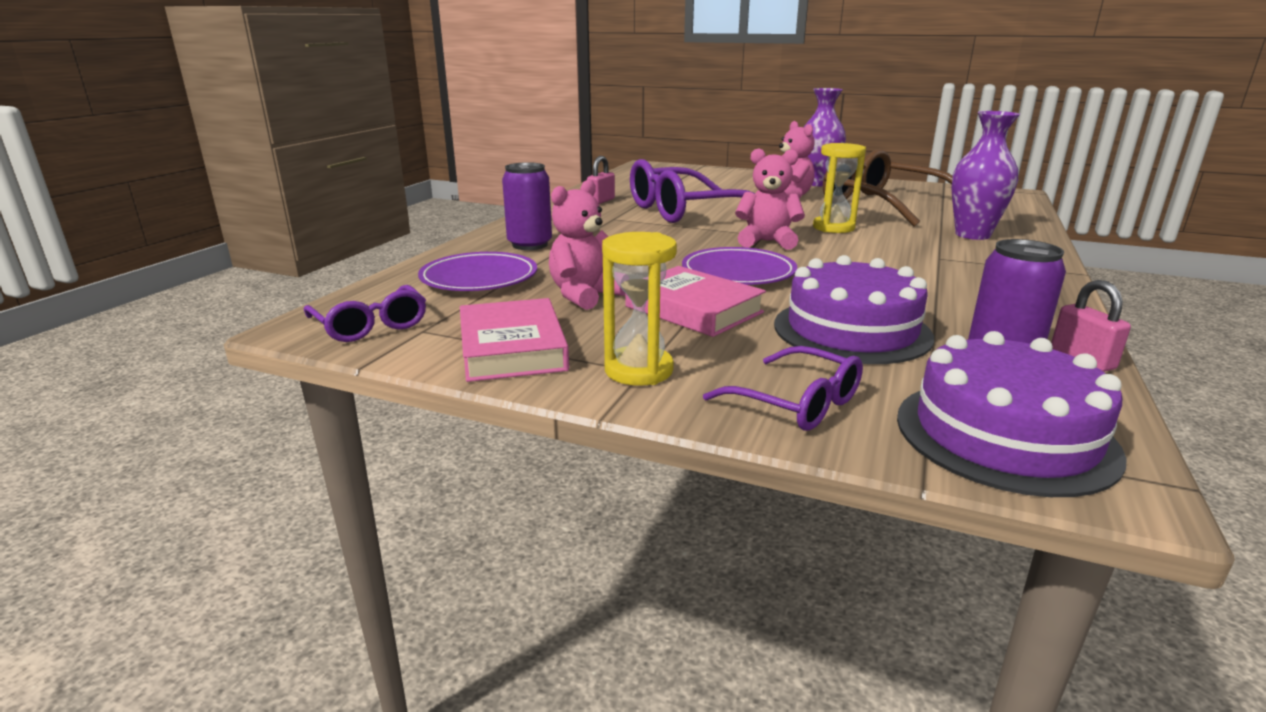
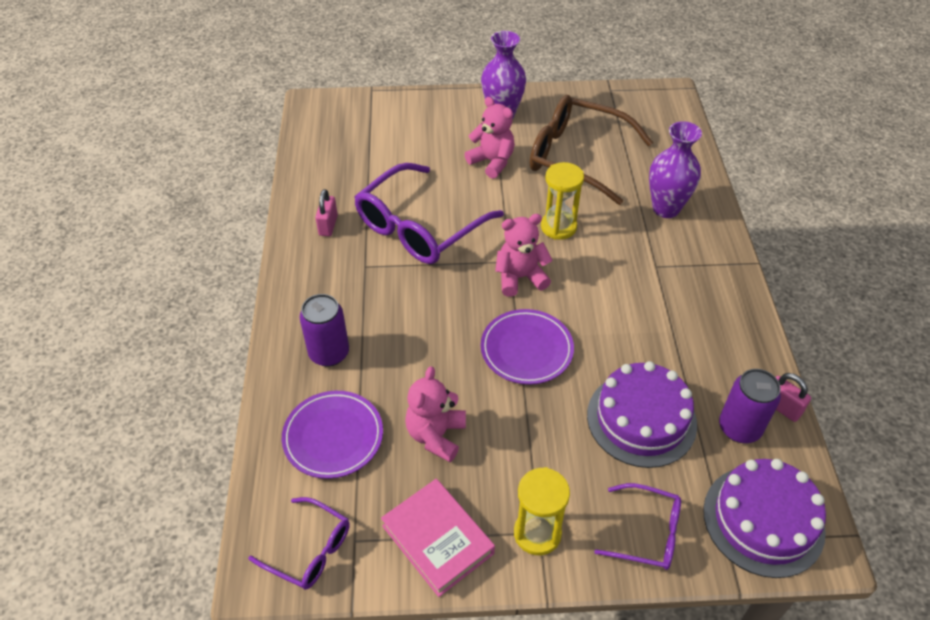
camera: 25 degrees left, 25 degrees up
(693, 309) = (526, 428): pink book -> none

